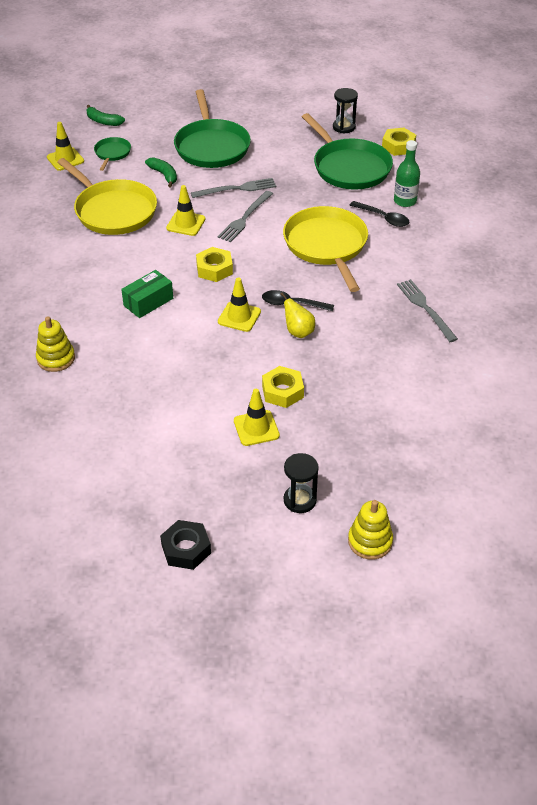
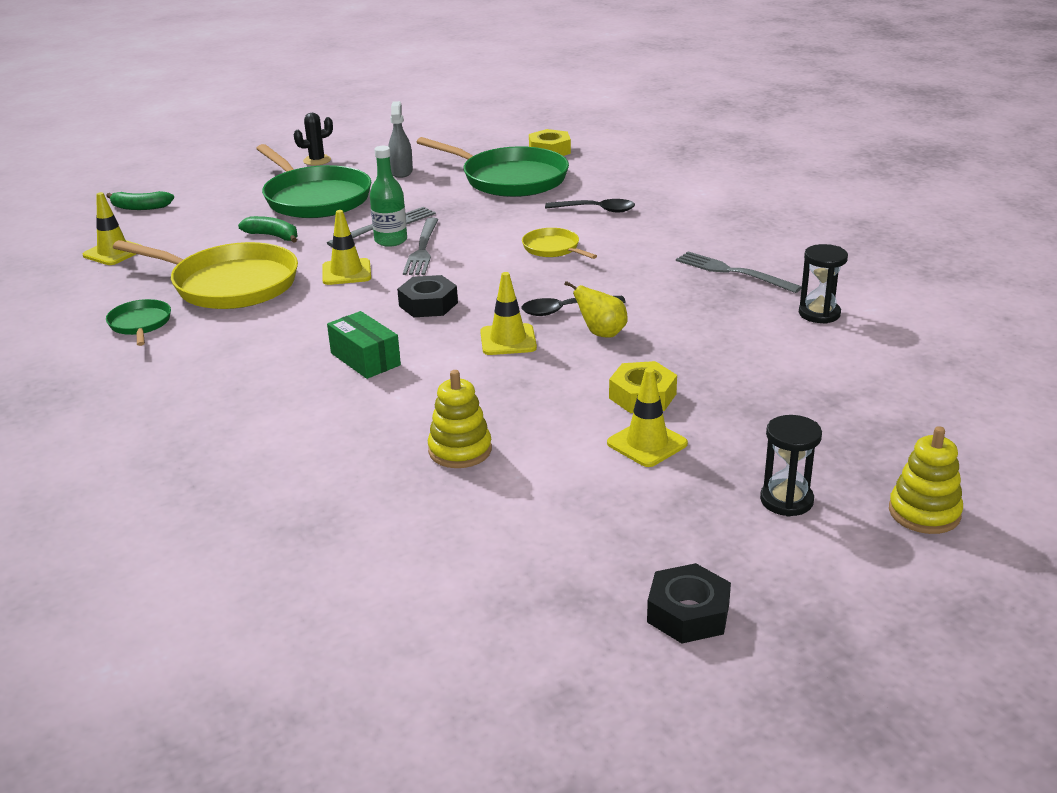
camera: 25 degrees left, 15 degrees down
(56, 358) = (277, 456): yellow stacking toy -> yellow stacking toy (460, 450)
(112, 153) = (179, 233): green pan -> green pan (140, 324)
(148, 302) = (365, 359): green box -> green box turned 60 degrees counterclockwise
(214, 269) = (428, 304): yellow nut -> black nut
(237, 108) = (317, 160): none -> black cactus
(283, 137) = (401, 172): none -> grey spray bottle
(326, 245) = (553, 248): yellow pan -> yellow pan, size x0.48
(344, 127) = (468, 149): black hourglass -> black hourglass (819, 314)
(405, 201) = (606, 191): green bottle -> green bottle (391, 240)

